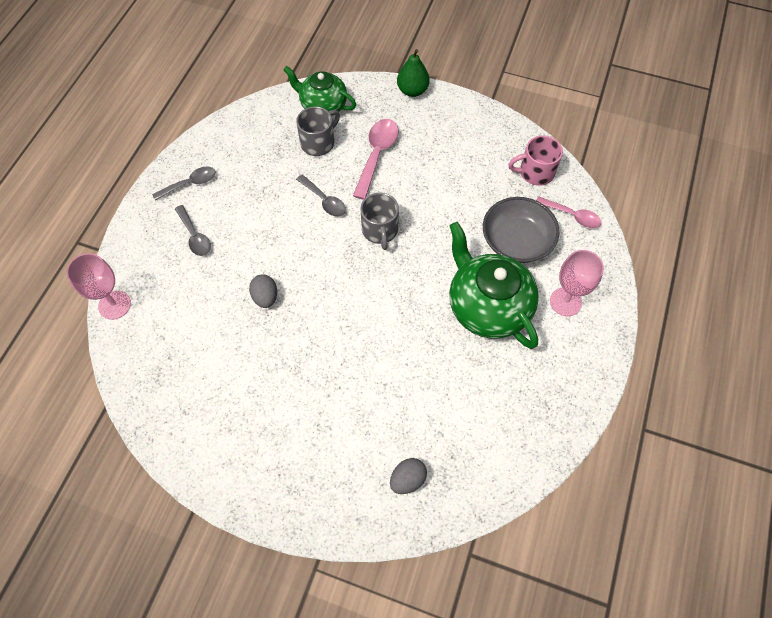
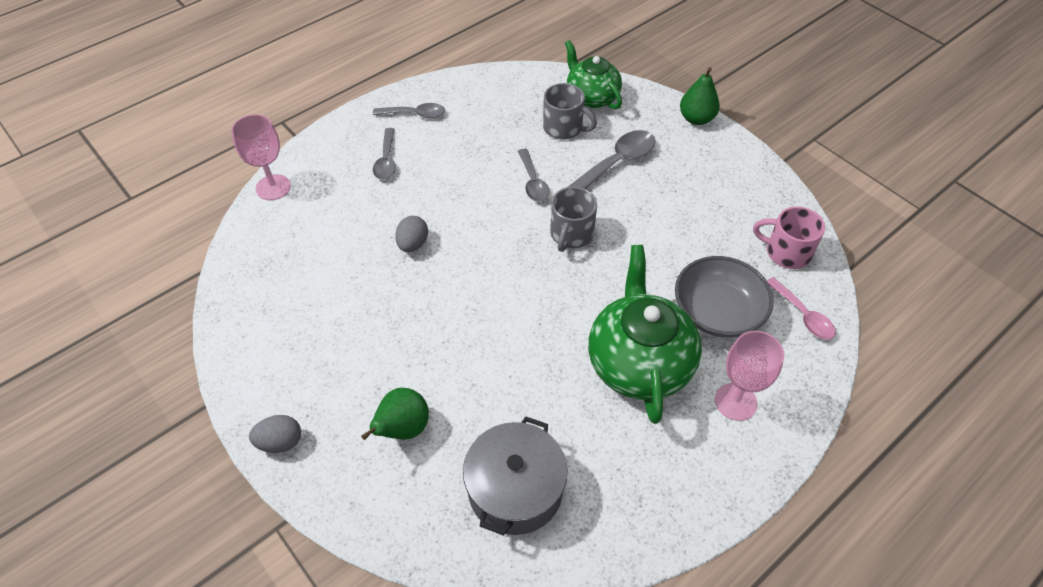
camera: 30 degrees right, 10 degrees down
(318, 142) = (564, 128): grey mug -> grey mug turned 45 degrees clockwise
(357, 445) = (403, 429): none -> green pear
(377, 155) = (616, 163): pink spoon -> grey spoon
(407, 479) = (430, 492): grey egg -> grey egg (280, 442)
(463, 444) = (515, 489): none -> grey pot

